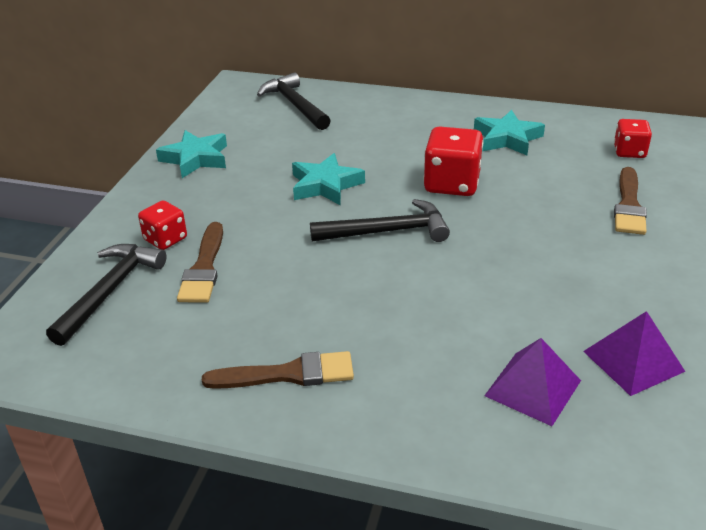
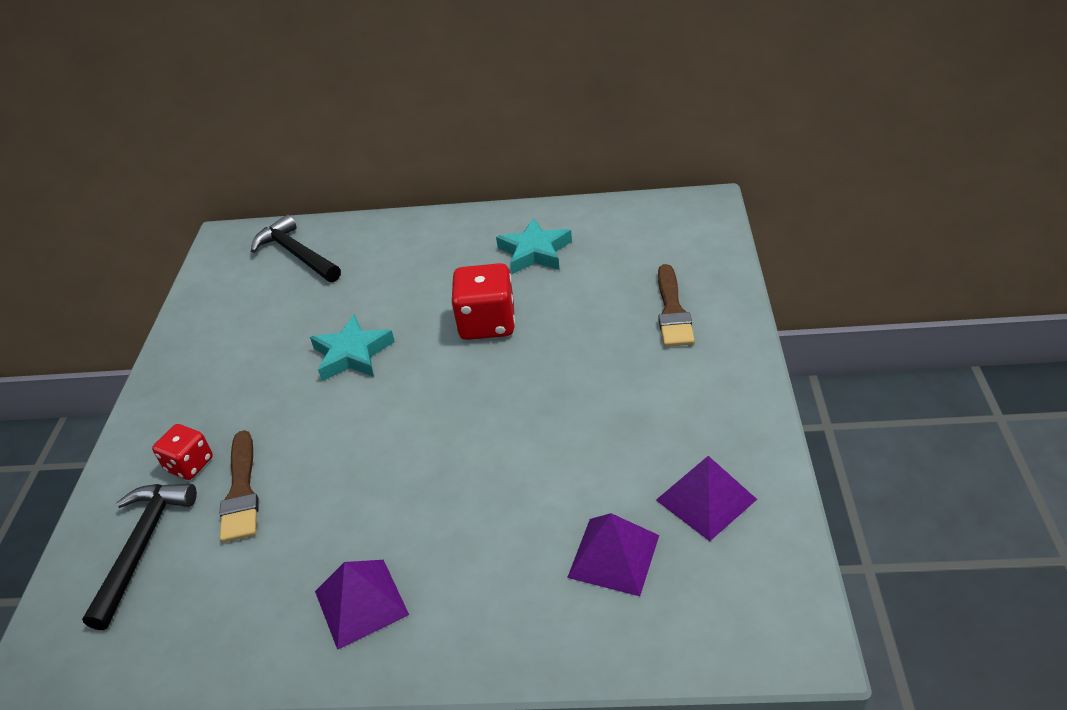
camera: 10 degrees left, 5 degrees up
(196, 158) = (200, 350): turquoise star -> none
(288, 374) = (361, 603): brown brush -> purple pyramid
(387, 231) = (431, 399): black hammer -> none
(629, 152) = (662, 243): red dice -> none

